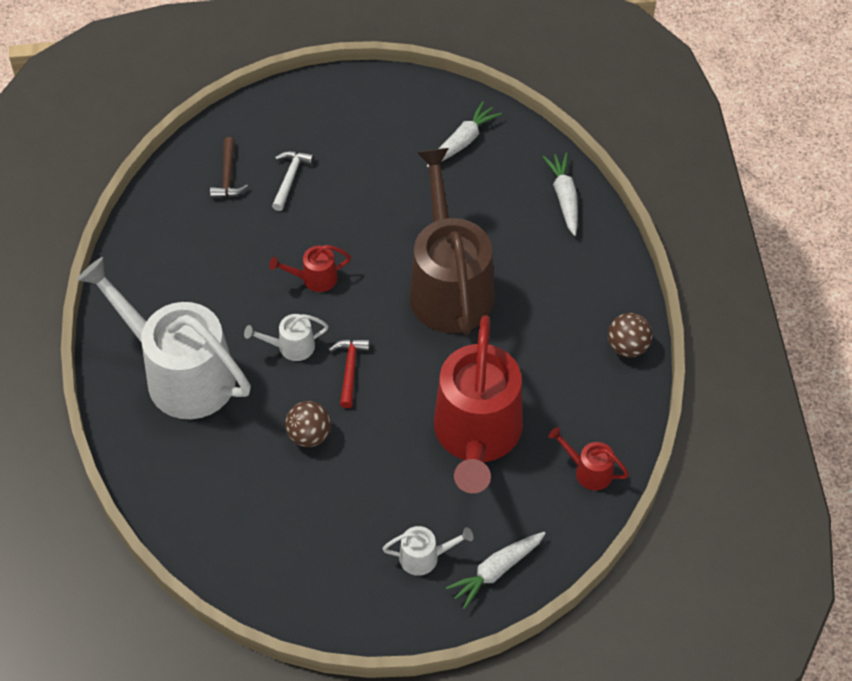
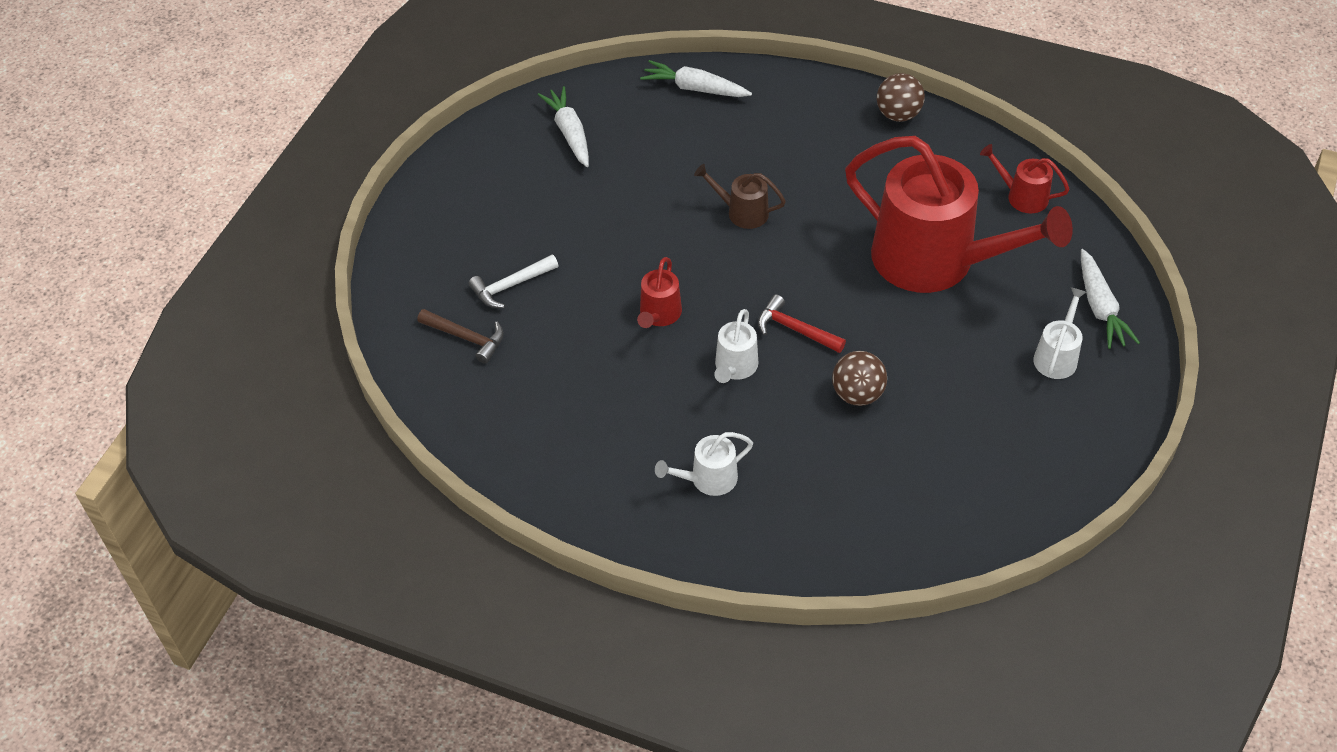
camera: 60 degrees left, 5 degrees down
(181, 374) = (708, 479): white watering can -> white watering can, size x0.41
(290, 178) = (511, 286): white hammer -> white hammer turned 75 degrees counterclockwise
(449, 286) = (742, 212): brown watering can -> brown watering can, size x0.41
(589, 471) = (1022, 196): red watering can -> red watering can turned 60 degrees clockwise

